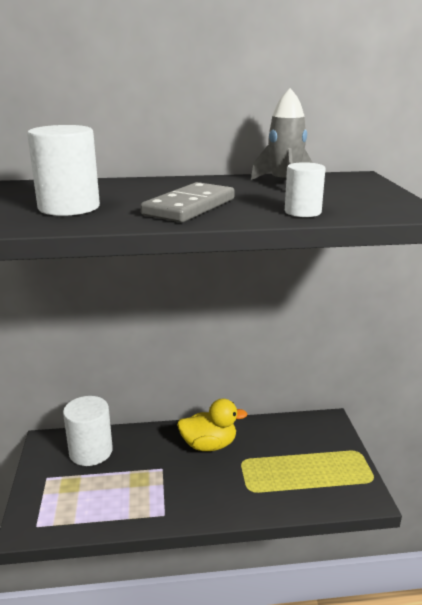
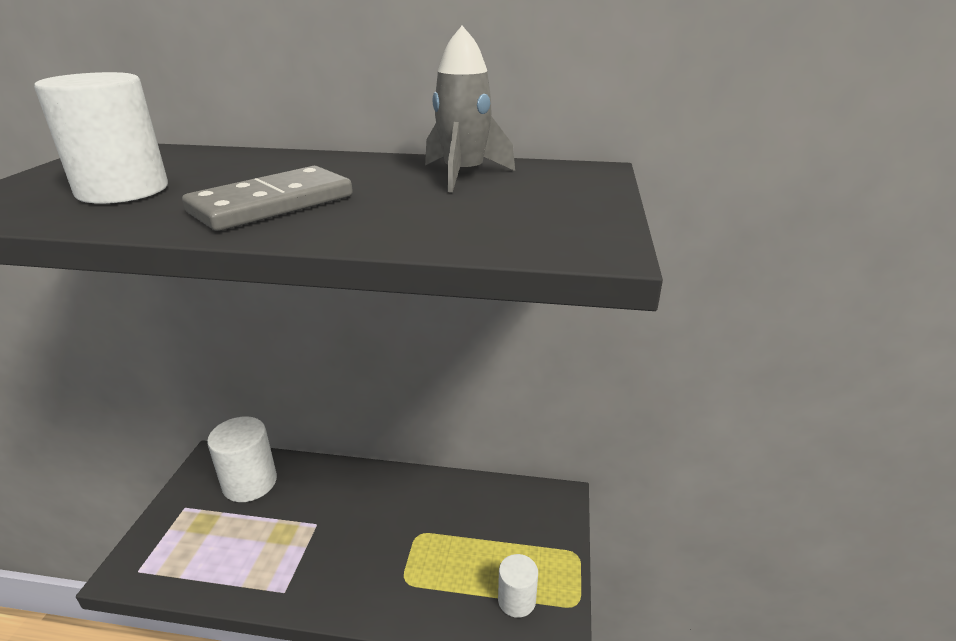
camera: 15 degrees right, 5 degrees up
(209, 445) = (388, 502): yellow duck -> none
(302, 212) = (417, 230): white cylinder -> white cylinder (516, 600)

